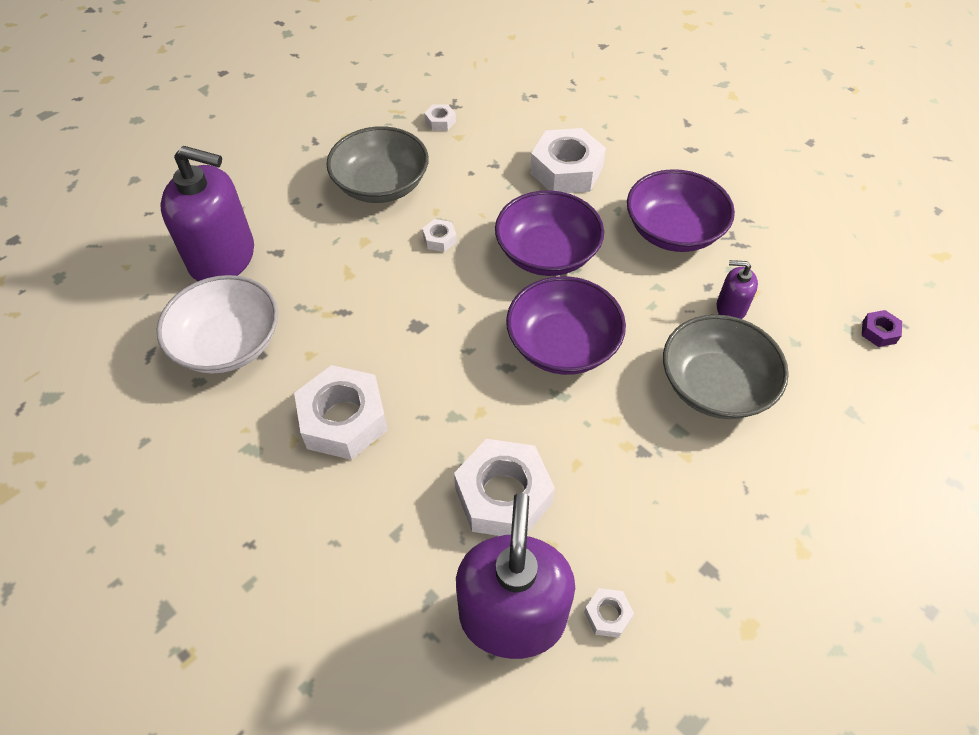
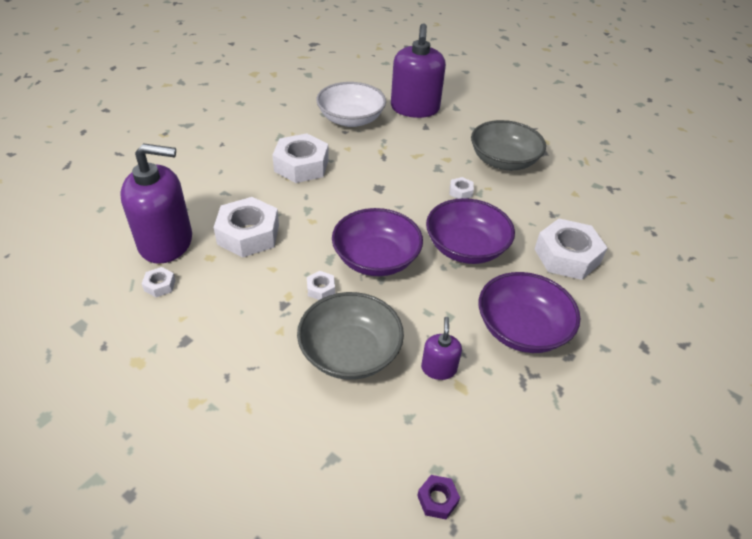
camera: 80 degrees right, 10 degrees down
(440, 121) = (587, 183): white nut -> white nut (321, 289)

